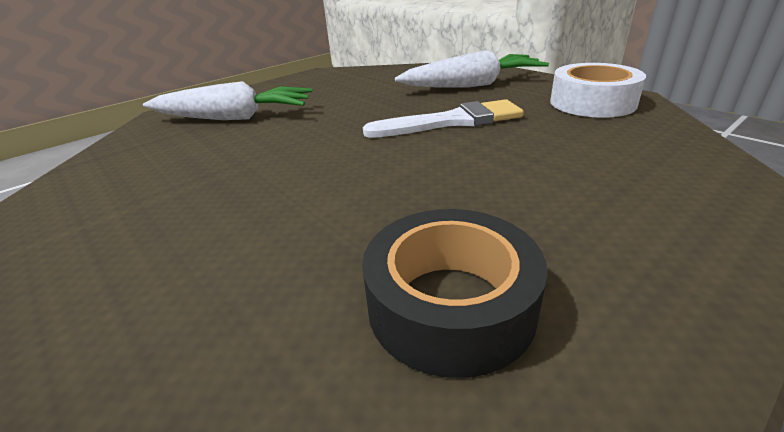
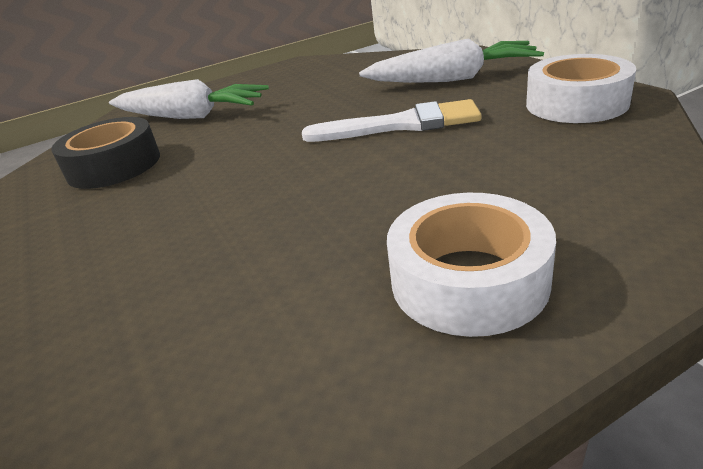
camera: 15 degrees right, 0 degrees up
(450, 304) = (285, 313): black tape -> black tape (114, 166)
(614, 255) = (468, 280): none -> white tape

